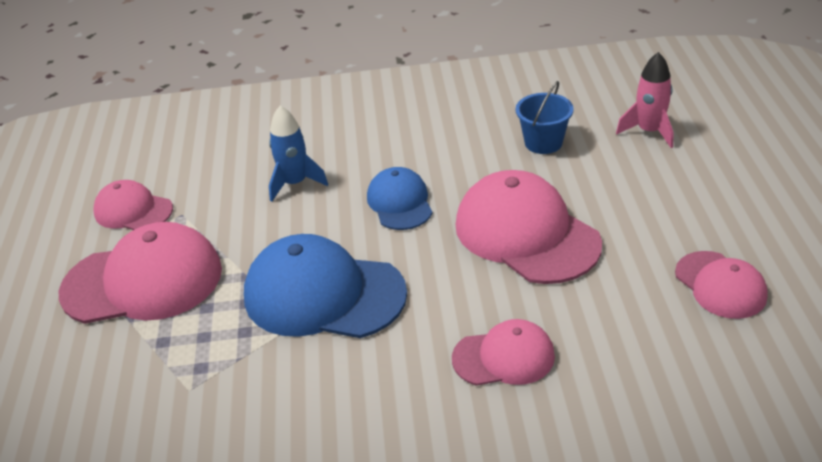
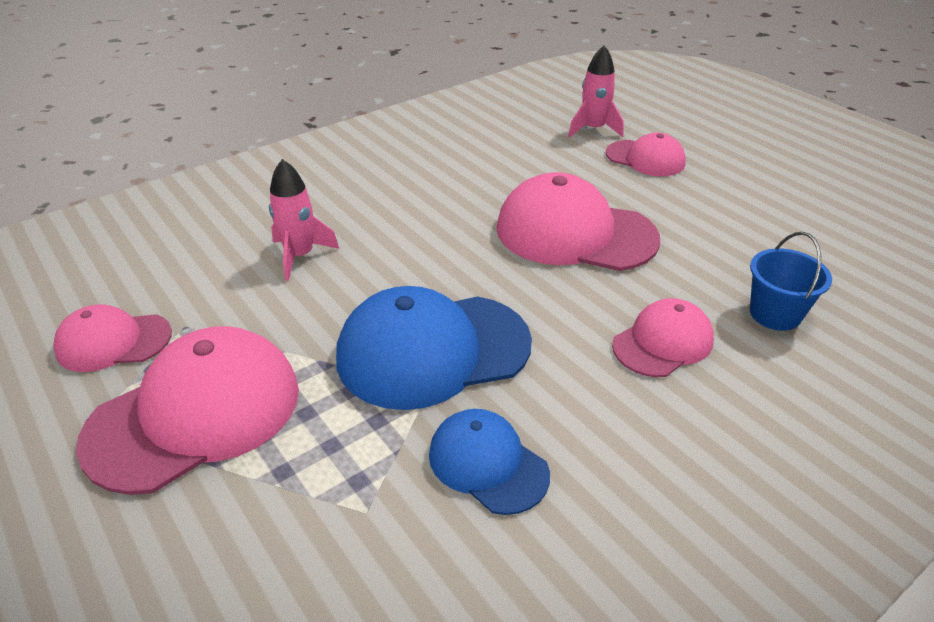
camera: 35 degrees left, 0 degrees up
(295, 183) = (300, 256): blue rocket -> pink rocket
(400, 202) = (430, 242): blue cap -> blue cap (487, 464)
(543, 143) = (515, 158): blue bucket -> blue bucket (775, 314)
(720, 285) = (765, 224): pink cap -> pink cap (645, 158)

